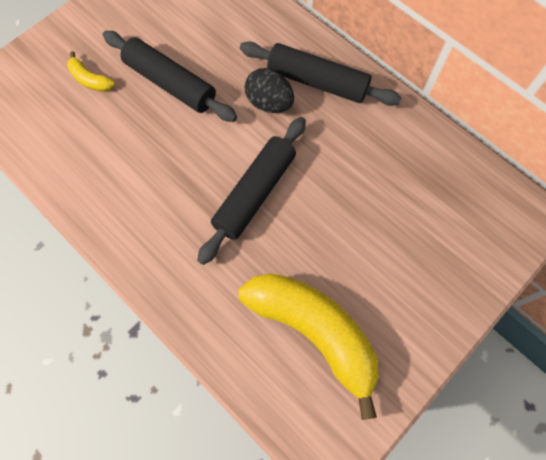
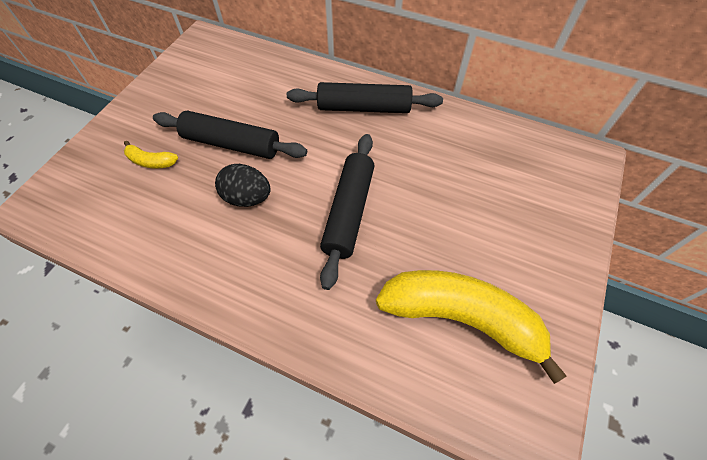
camera: 20 degrees left, 10 degrees down
(269, 103) = (329, 135): black egg -> black egg (247, 198)

